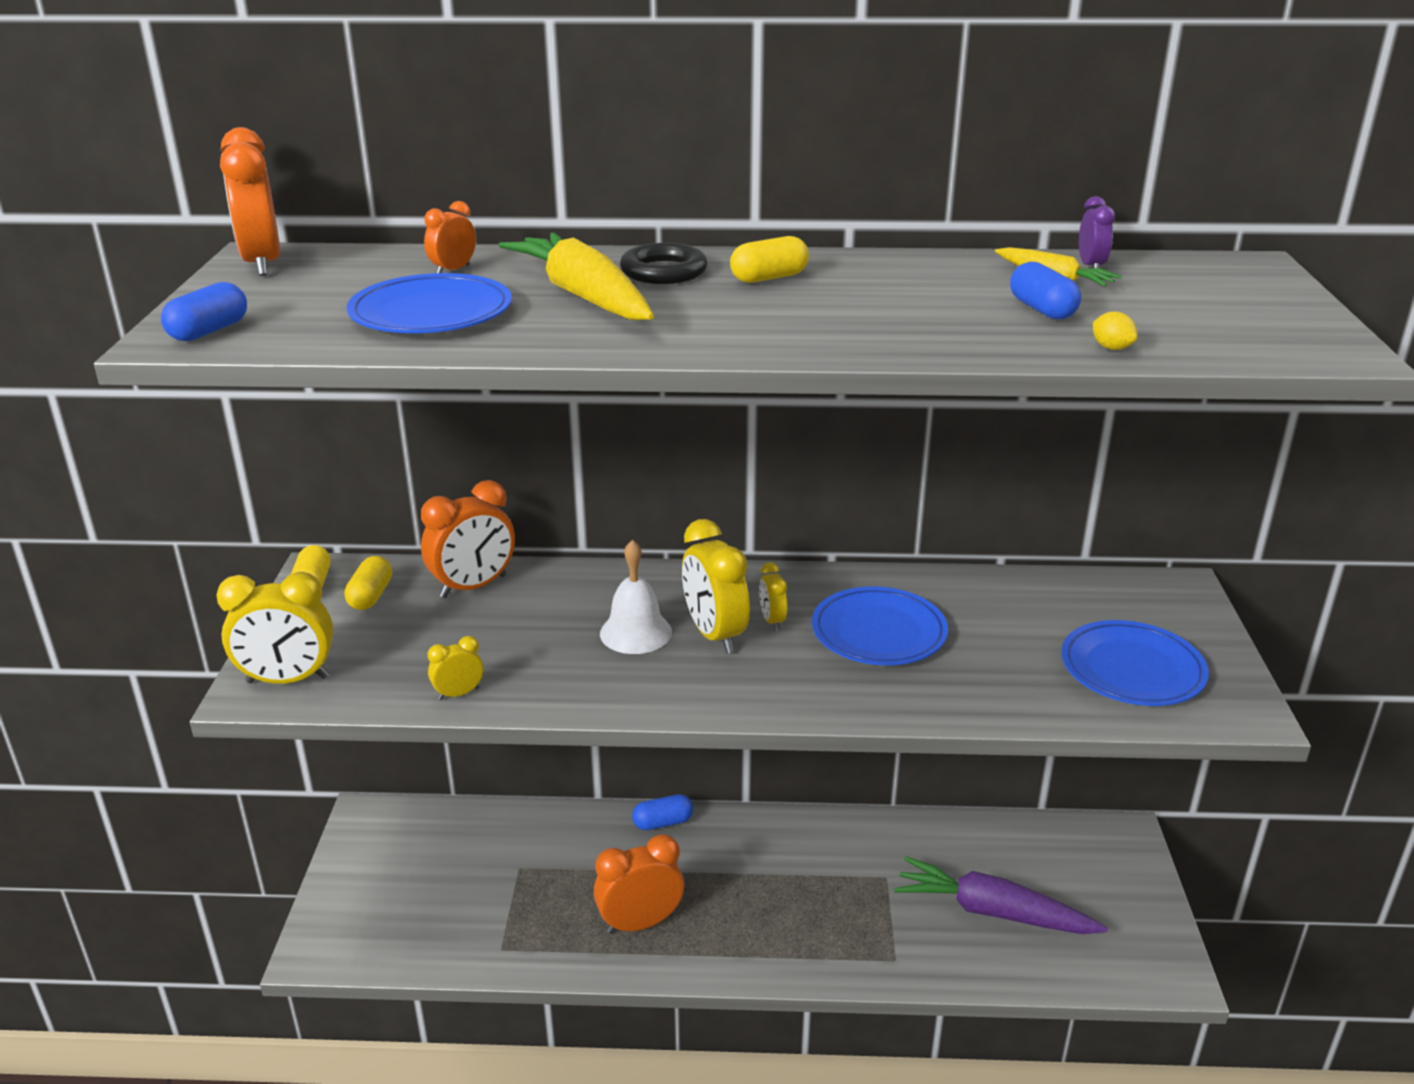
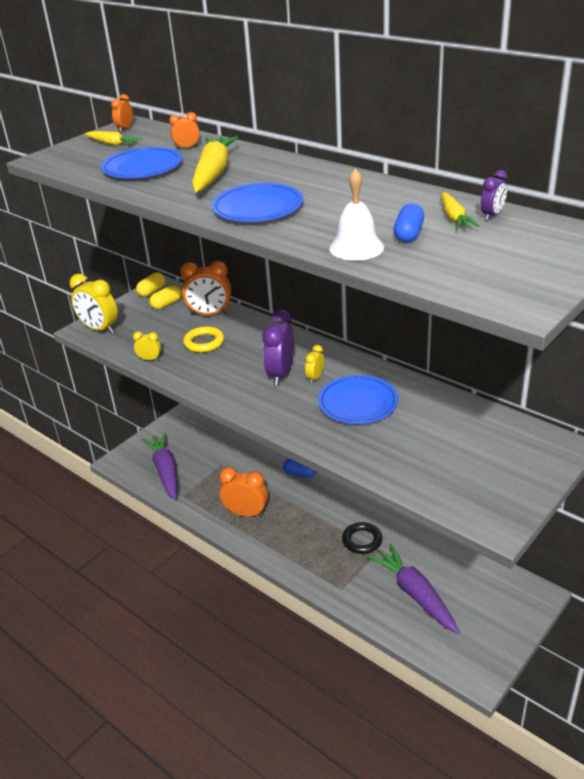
camera: 40 degrees right, 5 degrees up
(209, 331) = (58, 157): blue capsule -> none
(262, 264) = (125, 129): orange clock -> orange clock, size x0.51
(286, 290) = (112, 144): none -> yellow carrot
(428, 923) = (165, 471): none -> purple carrot
(523, 633) = (204, 342): none -> yellow ring
(636, 632) = (249, 360): white bell -> white bell (356, 247)
(663, 271) = (269, 168): black ring -> black ring (362, 540)
(714, 635) = (280, 374): yellow clock -> purple clock
(769, 278) = (310, 182): yellow capsule -> none
(1111, 348) = (399, 266): yellow lemon -> none
(1132, 669) = (465, 476): blue plate -> blue plate (258, 208)

